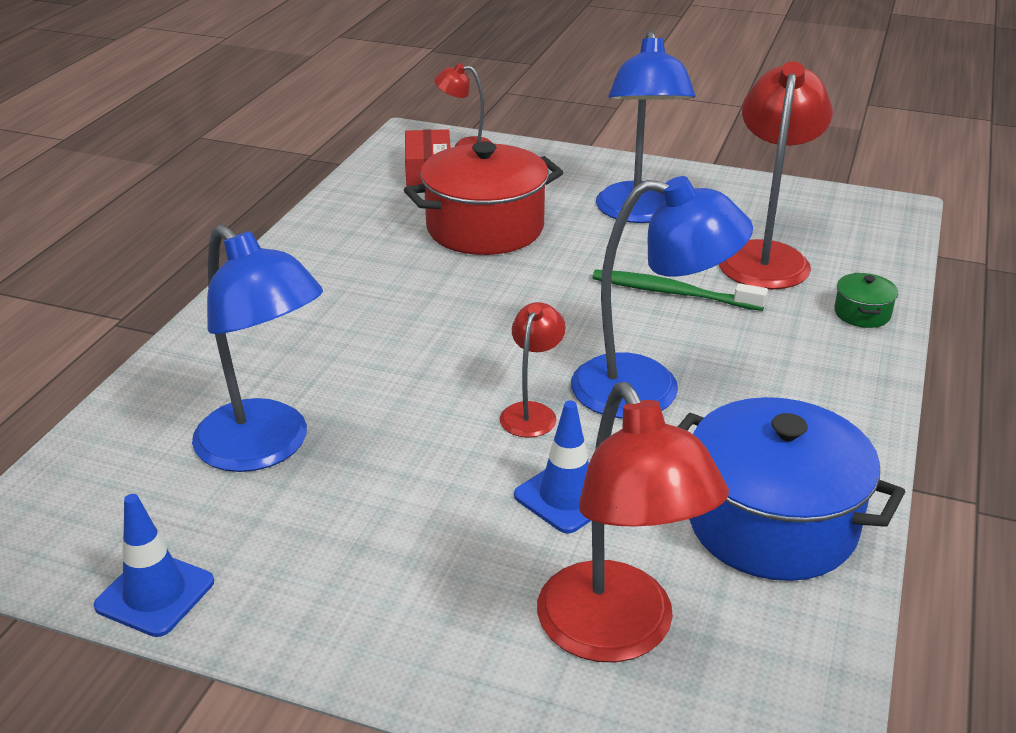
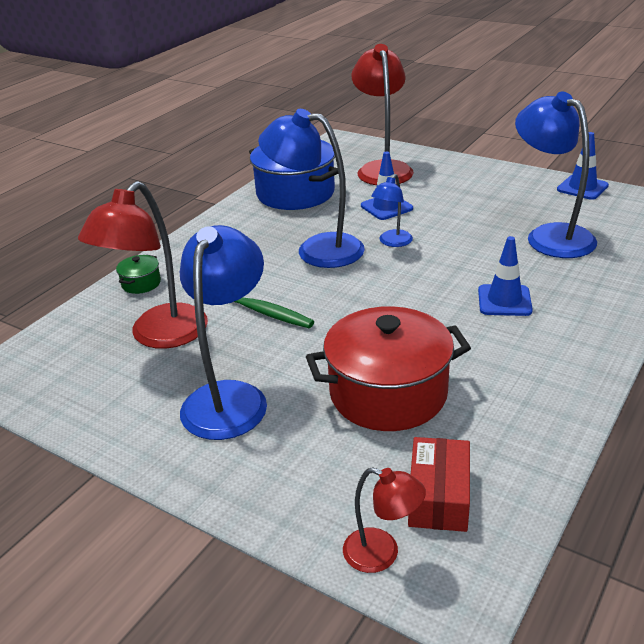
camera: 165 degrees left, 0 degrees up
(358, 330) = (504, 301): none -> blue traffic cone
(532, 412) = (392, 242): red lamp -> blue lamp

